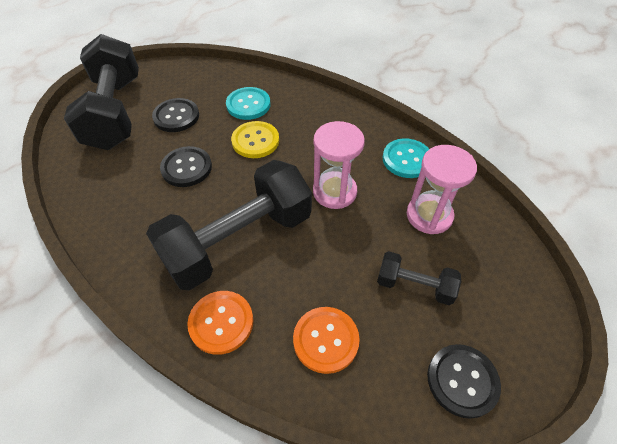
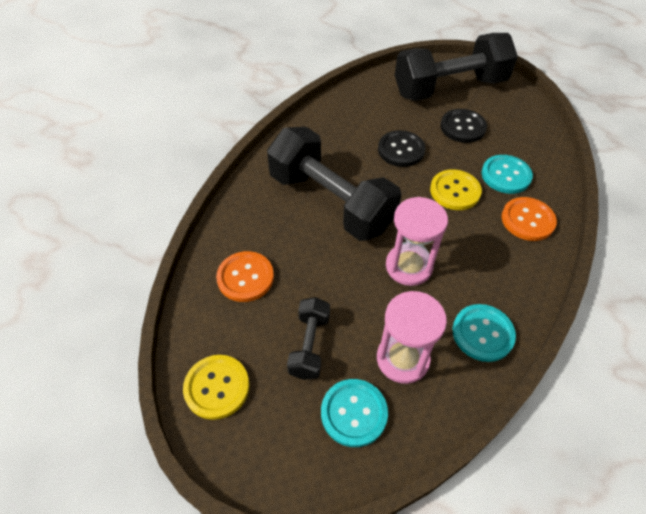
camera: 80 degrees right, 0 degrees up
(221, 322) = (253, 207): orange button -> orange button (527, 220)
(462, 381) = (217, 387): black button -> yellow button
(481, 260) = (354, 413): none -> turquoise button

